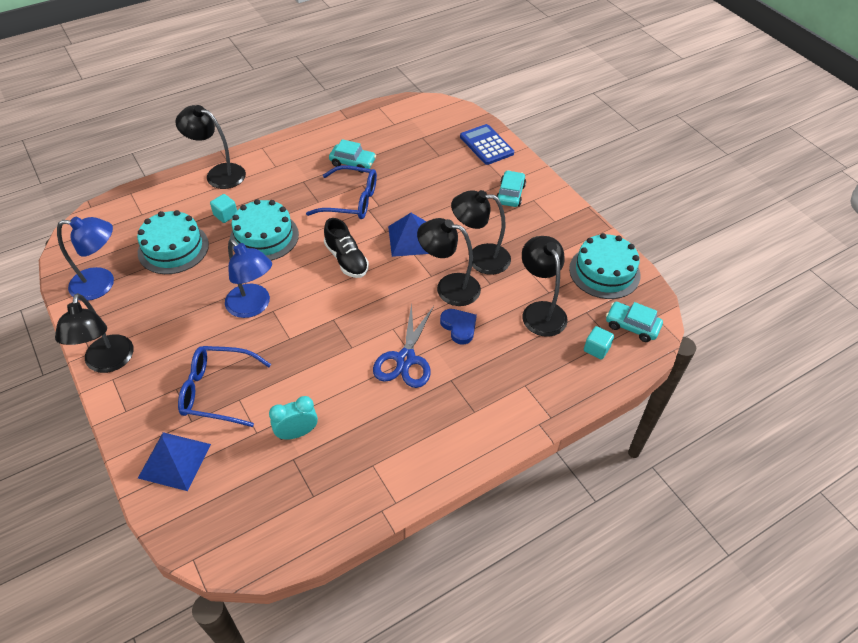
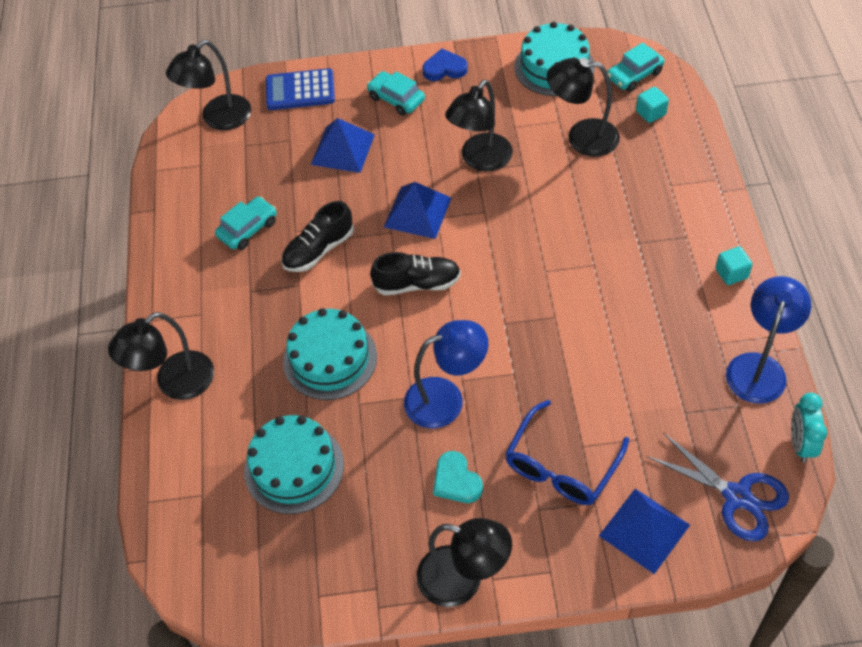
camera: 60 degrees left, 5 degrees up
(101, 284) = (316, 567): blue lamp -> blue lamp (759, 367)
(186, 334) = (456, 481): none -> turquoise heart
(225, 215) = (264, 393): turquoise cube -> turquoise cube (731, 273)
(297, 433) = (652, 400): turquoise clock -> turquoise clock (800, 443)
(352, 201) = (319, 250): blue glasses -> black shoe
(405, 359) = (594, 272): blue scissors -> blue scissors (737, 496)
(446, 183) = (342, 149): none -> blue pyramid
(449, 287) = (510, 201): black lamp -> black lamp (218, 119)
(459, 327) = (571, 212): blue heart -> blue heart (444, 68)

